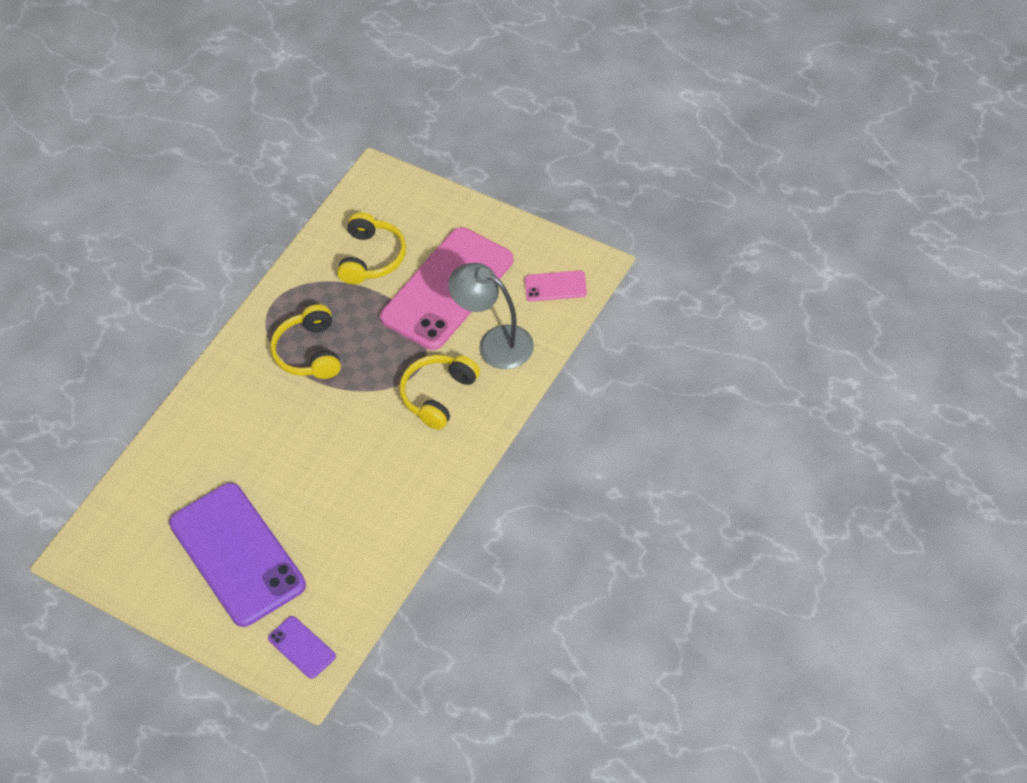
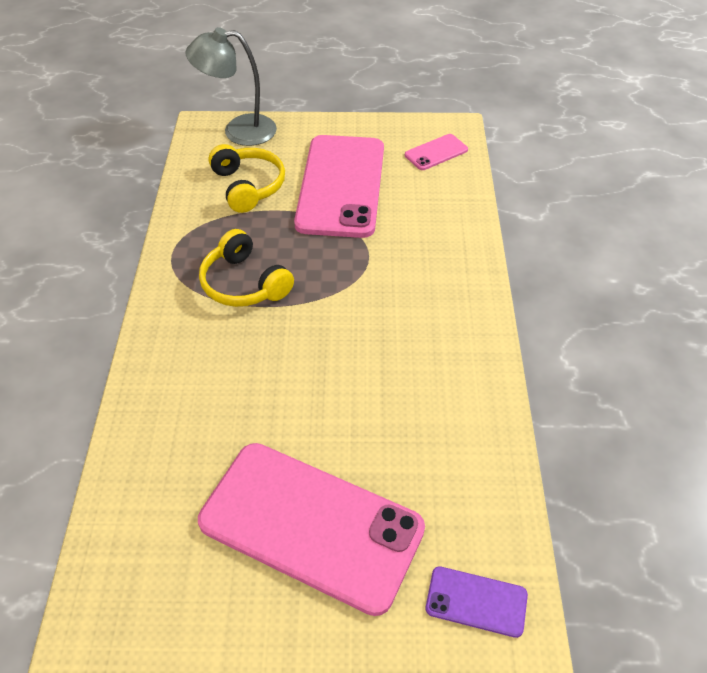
camera: 35 degrees left, 5 degrees down
(237, 554) = (311, 525): purple phone -> pink phone
(438, 395) = (406, 271): yellow headphones -> none
(495, 343) = (422, 210): grey lamp -> grey lamp (239, 131)

